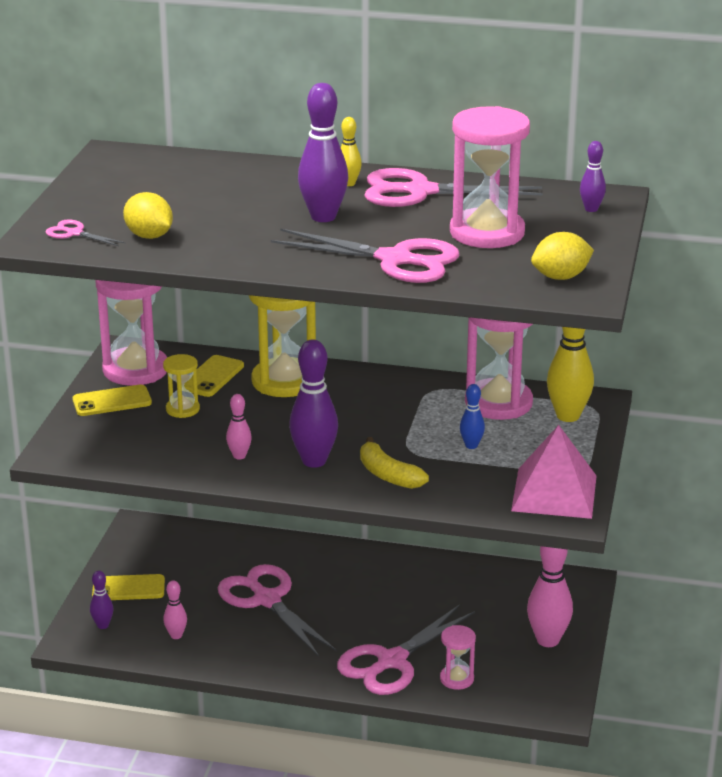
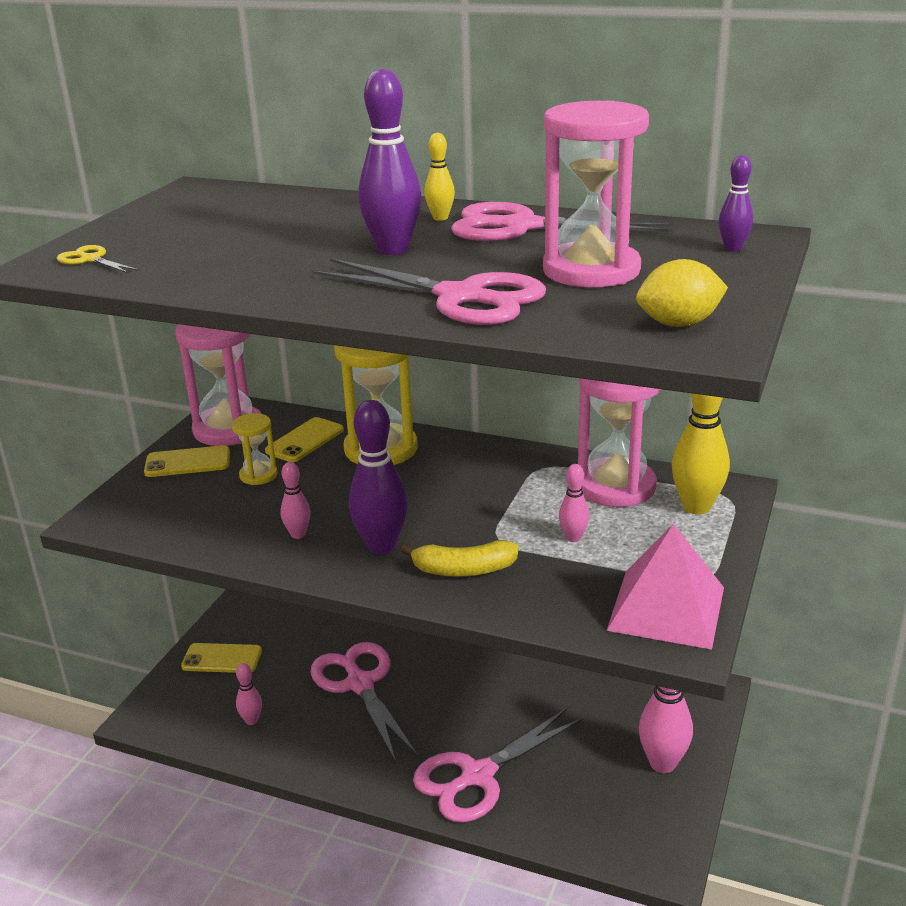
camera: 10 degrees right, 0 degrees up
(74, 233) = (90, 259): pink scissors -> yellow scissors
(103, 625) = (180, 701): purple bowling pin -> none
(149, 236) = (174, 264): yellow lemon -> none
(388, 475) = (463, 570): yellow banana -> yellow banana turned 60 degrees counterclockwise
(457, 679) = (548, 807): pink hourglass -> none
(471, 445) = (573, 538): blue bowling pin -> pink bowling pin

